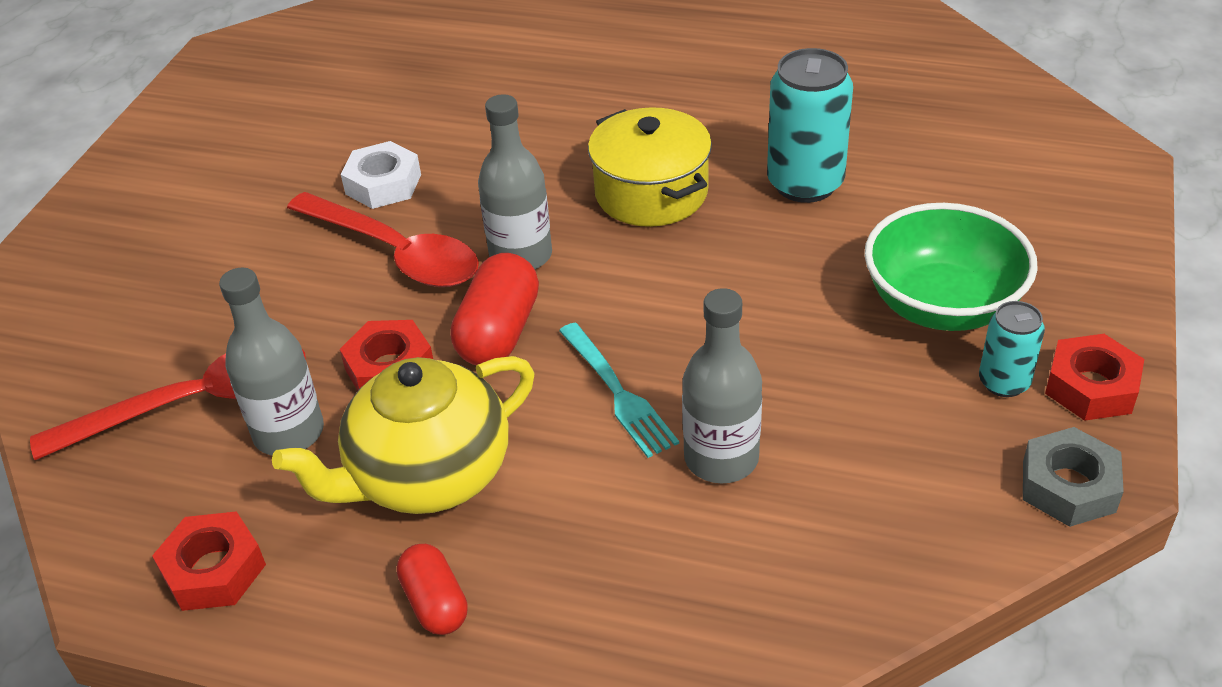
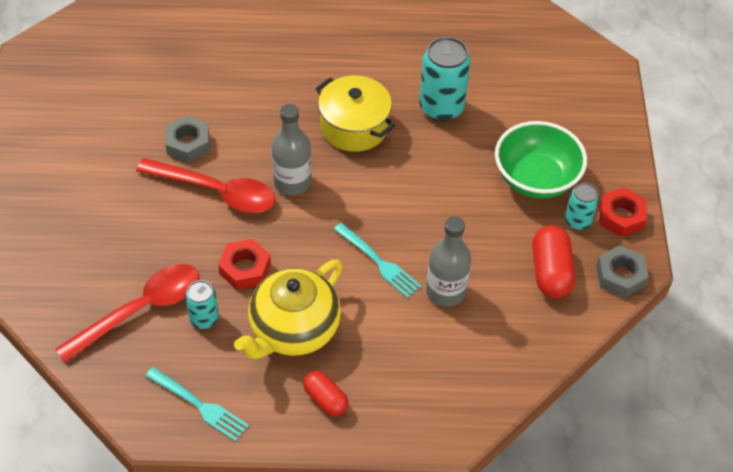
camera: 20 degrees left, 10 degrees up
(213, 570) = (199, 405): red nut -> turquoise fork
(289, 433) = (204, 319): grey bottle -> turquoise can
(383, 184) = (188, 143): white nut -> grey nut
(499, 332) = (299, 235): red capsule -> red capsule (550, 272)

